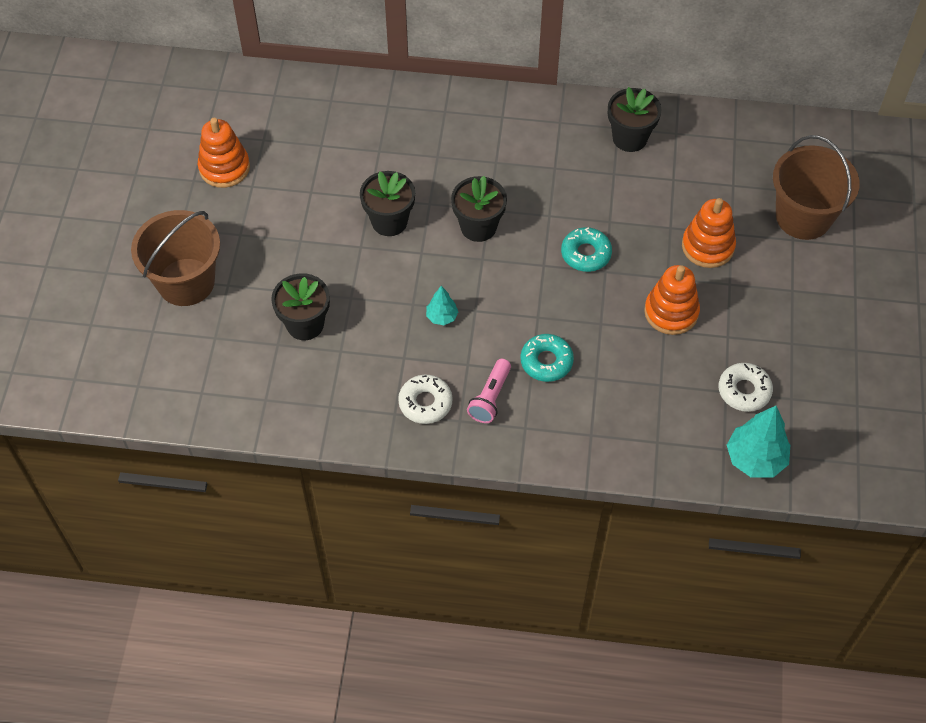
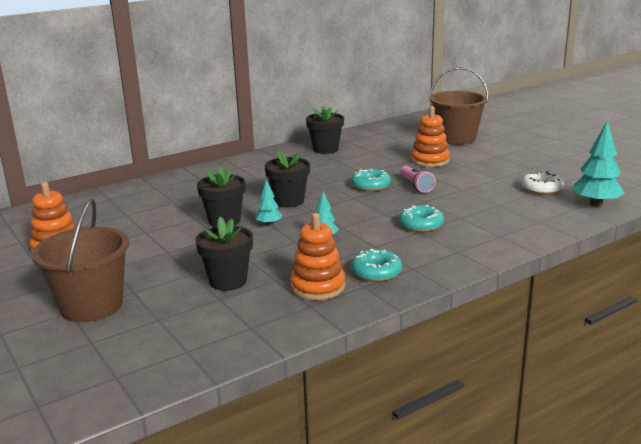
camera: 40 degrees left, 35 degrees down
(419, 257) = (269, 224): none -> turquoise tree
(425, 403) = (376, 272): white donut -> turquoise donut
(490, 398) = (414, 251): pink flashlight -> pink flashlight (416, 186)
(671, 312) = (453, 183): orange stacking toy -> orange stacking toy (318, 287)

